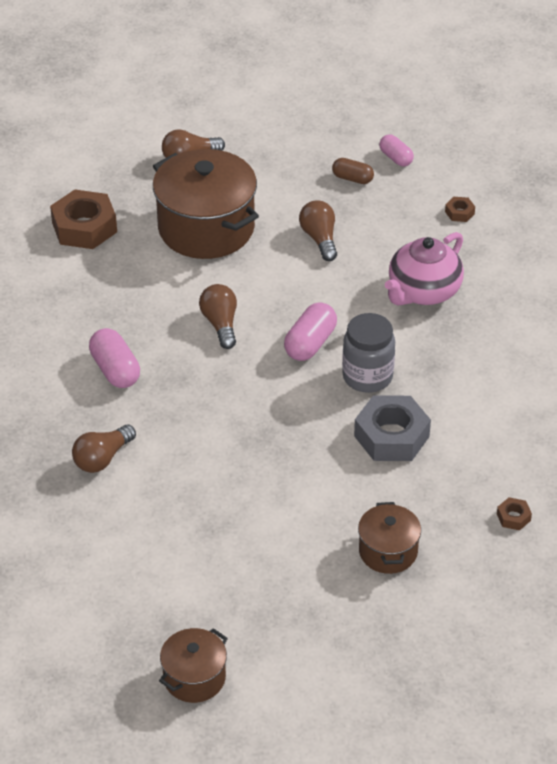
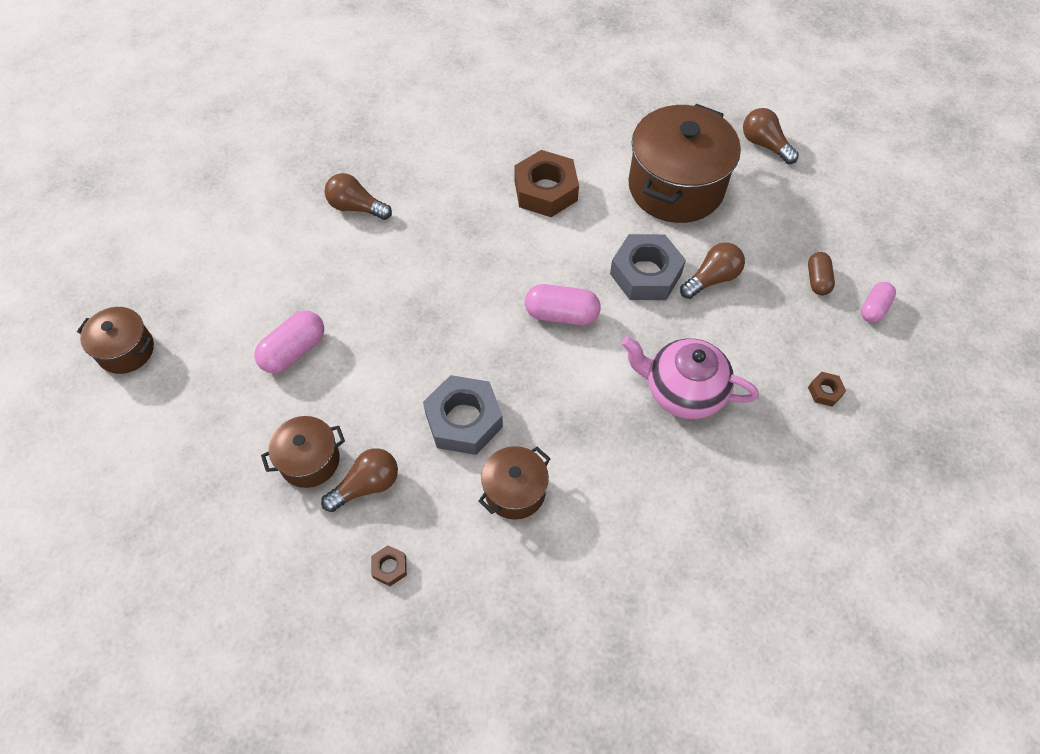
camera: 70 degrees right, 15 degrees up
(84, 227) = (628, 104): brown nut -> brown nut (545, 191)
(115, 370) = (463, 182): pink capsule -> pink capsule (294, 351)
(220, 324) = (554, 237): brown light bulb -> brown light bulb (366, 485)
(293, 277) = (645, 274): none -> grey nut
(367, 376) = (537, 376): grey jar -> none
(474, 420) = (515, 491): none -> brown pot

